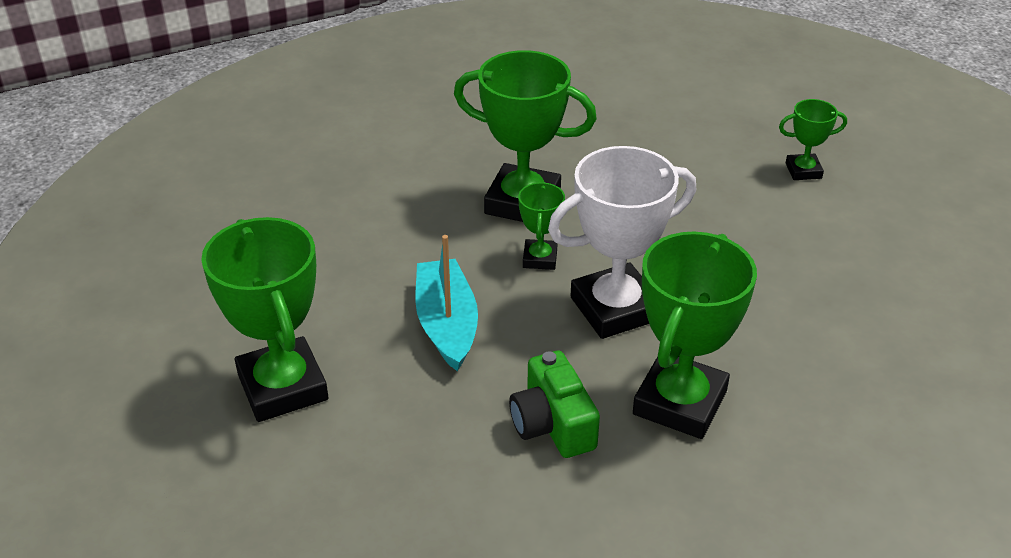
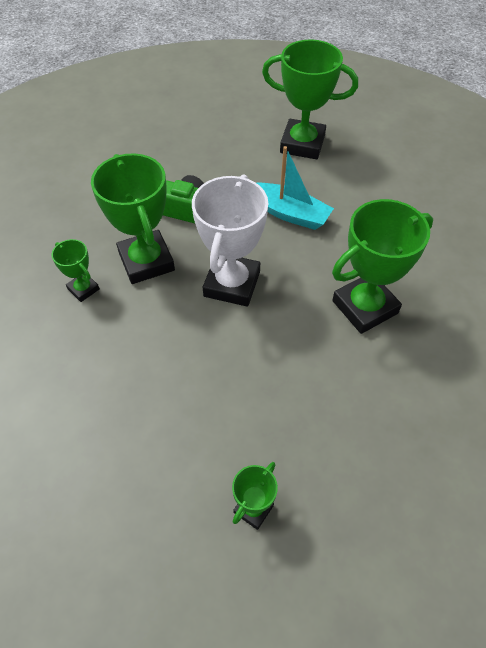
camera: 130 degrees right, 15 degrees up
(540, 258) = (304, 280): green trophy -> green trophy (83, 289)

